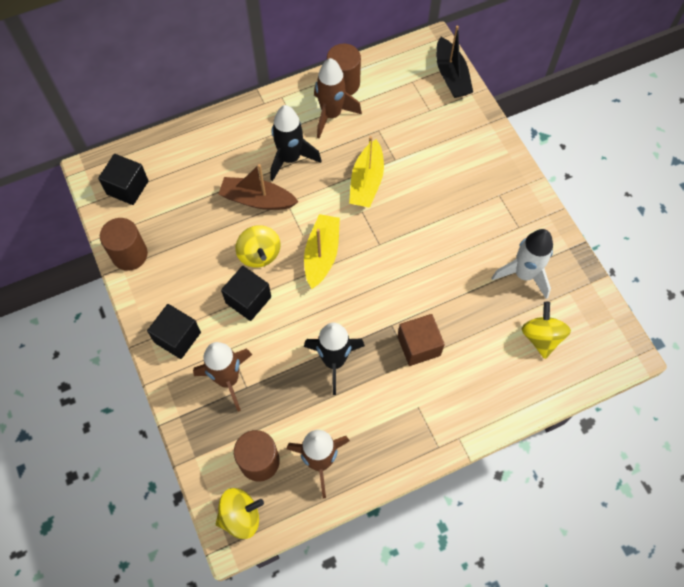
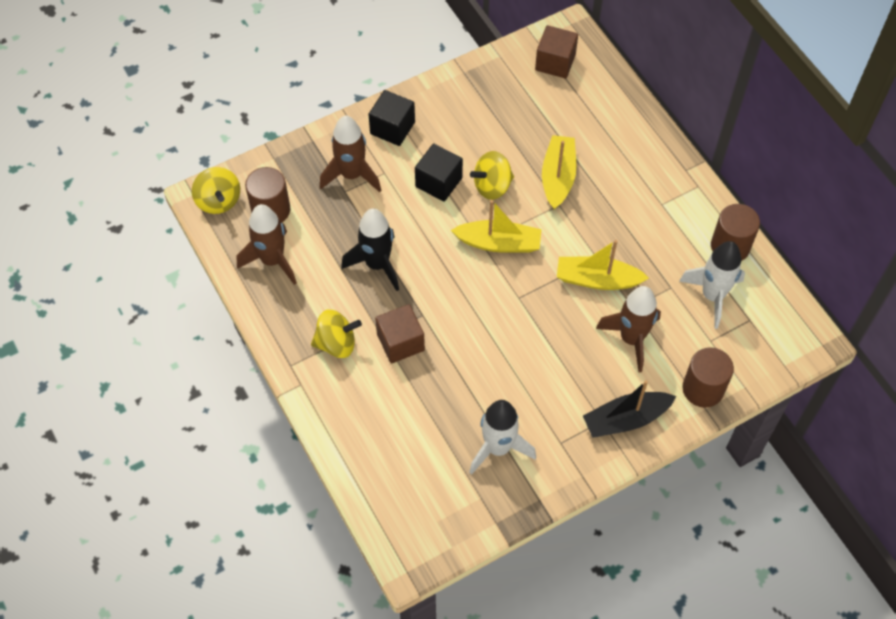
camera: 85 degrees right, 5 degrees down
(127, 187) = (555, 62): black cube -> brown cube
(129, 254) = (478, 76): brown cylinder -> brown cylinder (703, 389)
(257, 200) = (558, 177): brown boat -> yellow boat
(290, 158) = (615, 202): black rocket -> none
(331, 115) = (682, 237): brown rocket -> brown rocket (631, 339)
(389, 102) = (712, 296): none -> white rocket
(451, 76) = (768, 363): black boat -> black boat (626, 419)
(541, 337) = (421, 466): yellow spinning top -> yellow spinning top (336, 343)

